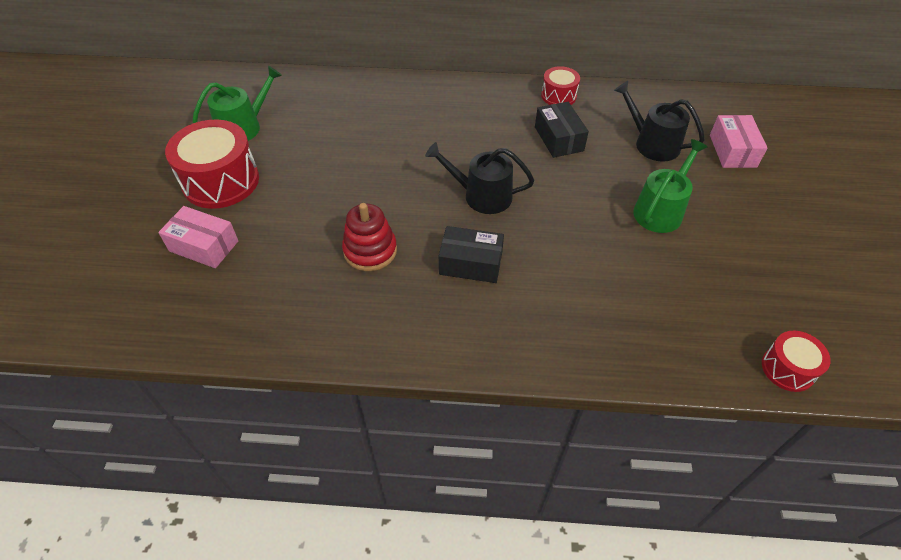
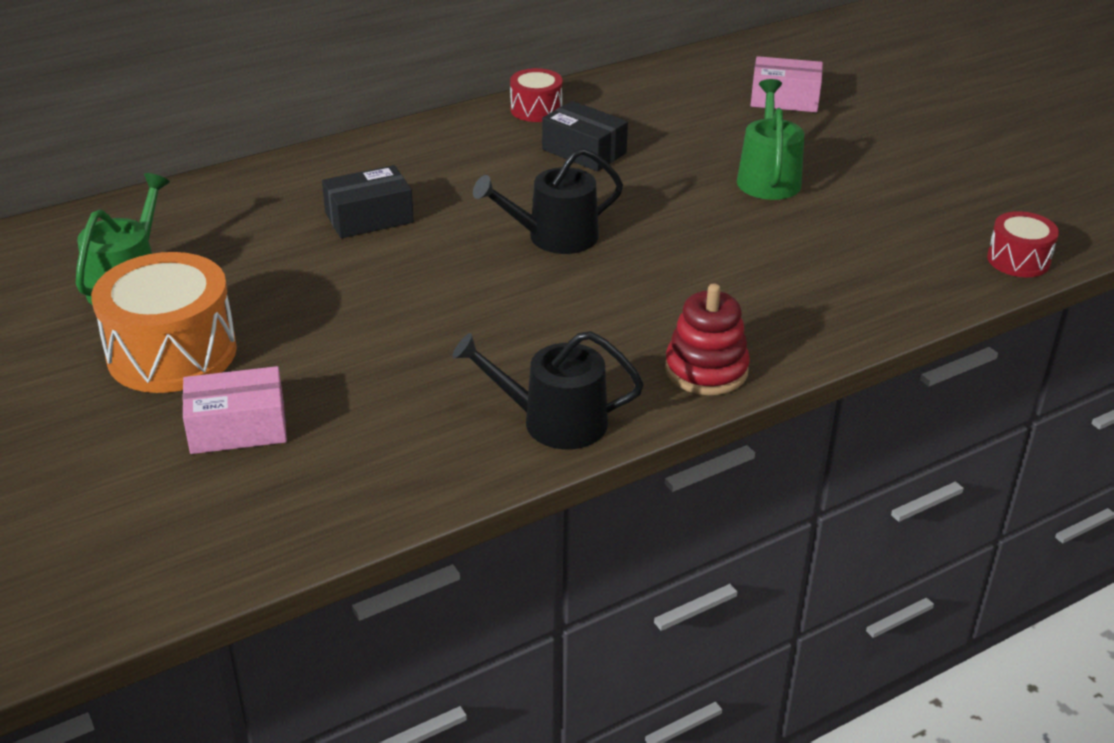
camera: 35 degrees left, 15 degrees down
(221, 181) = (172, 353): red drum -> orange drum
(370, 251) = (478, 341): red stacking toy -> red stacking toy (706, 370)
(470, 263) = (615, 304): black box -> black box (369, 218)
(652, 143) = (694, 120): black watering can -> black watering can (553, 421)
(732, 151) = (784, 99): pink box -> pink box turned 45 degrees counterclockwise

